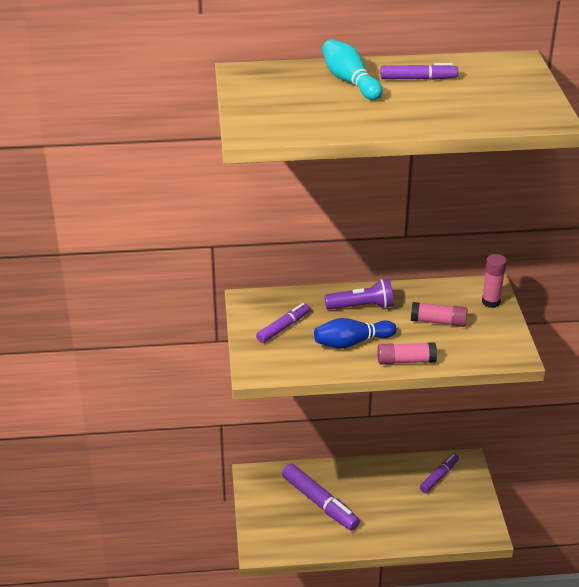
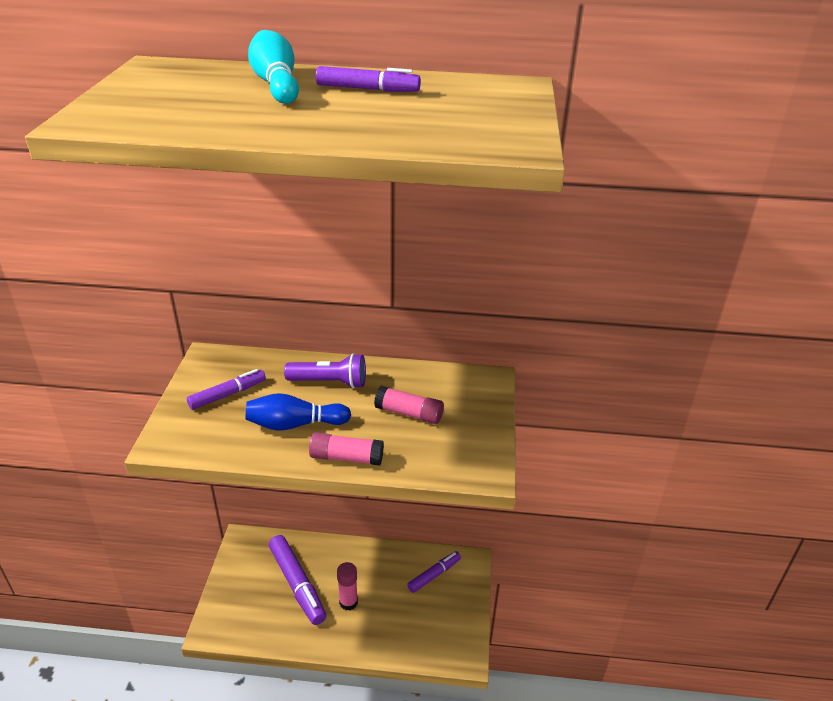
camera: 10 degrees right, 0 degrees up
(491, 302) = (482, 398): pink glue stick -> pink glue stick (348, 602)

